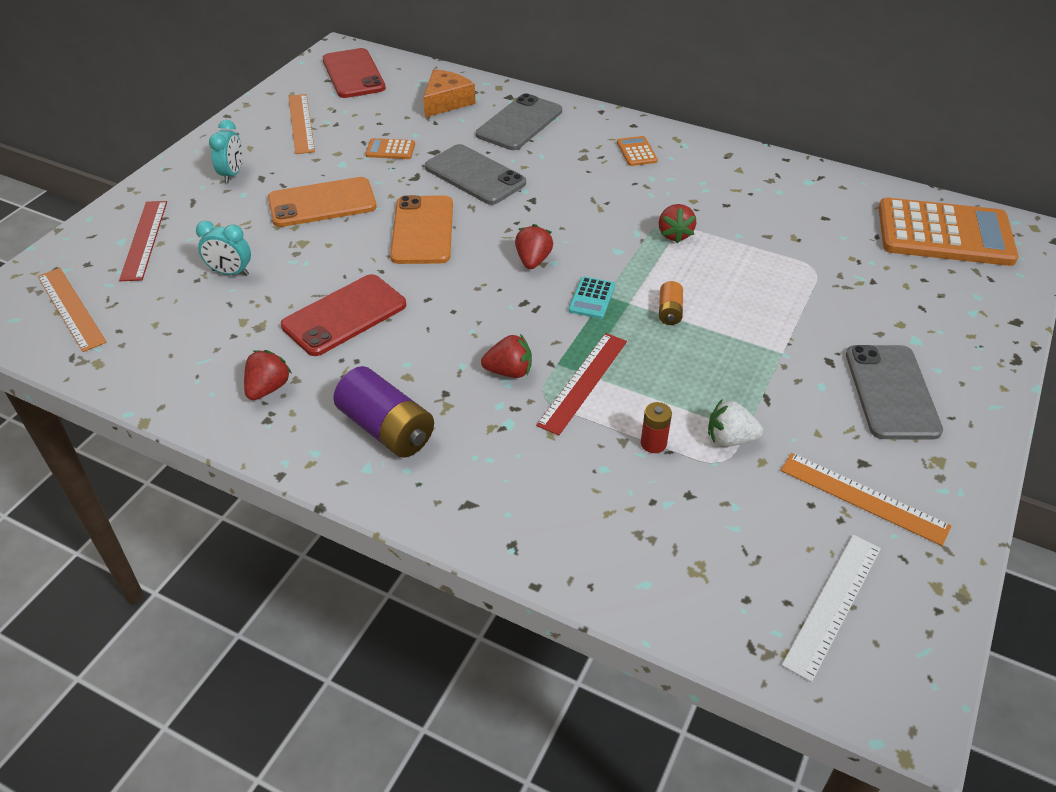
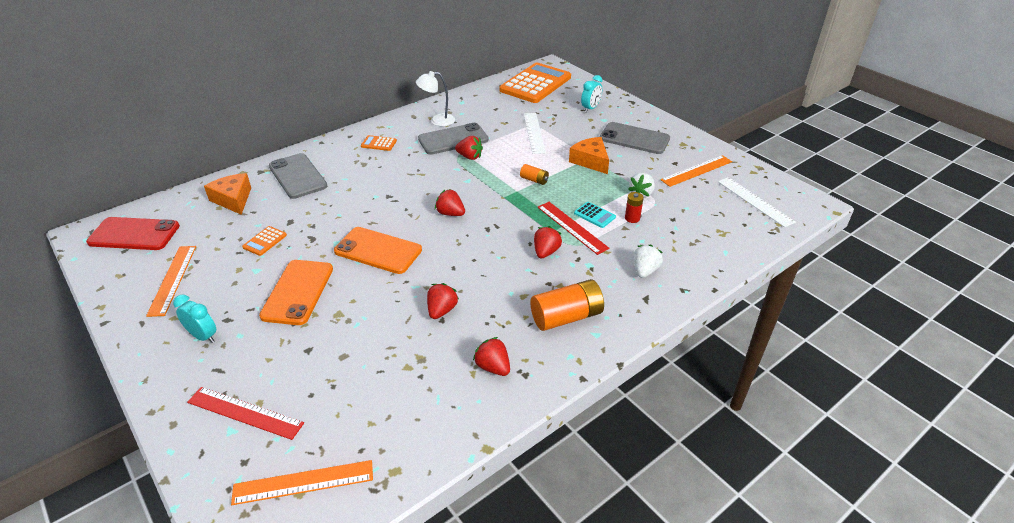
camera: 65 degrees left, 5 degrees down
(230, 272) = (341, 363): turquoise clock -> turquoise clock (590, 108)
(301, 123) = (172, 279): orange ruler -> orange ruler turned 75 degrees clockwise
(344, 315) = (441, 310): red phone -> red strawberry
(386, 429) = (566, 317): purple battery -> orange battery
(475, 175) = (338, 211): grey phone -> grey phone (453, 139)
(530, 488) = (644, 271): none -> white strawberry
(591, 298) = (503, 202): turquoise calculator -> turquoise calculator (594, 215)
(737, 177) = (437, 120): none -> white lamp
(773, 357) = (590, 161): none -> orange cheese
(796, 275) = (534, 133): none -> white ruler

